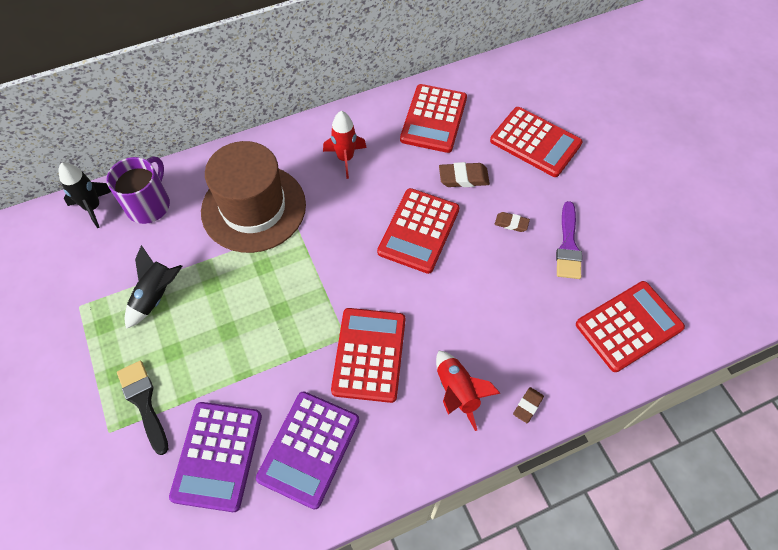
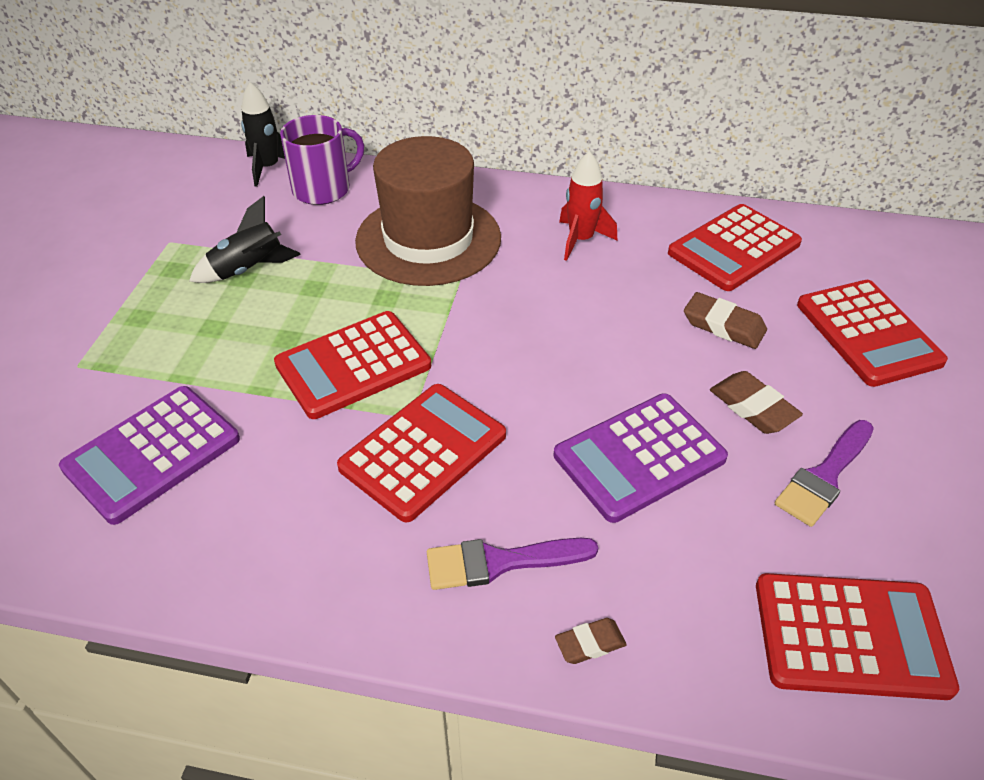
camera: 35 degrees right, 15 degrees down
(144, 402) = (136, 358): black brush -> none
(309, 448) = (254, 510): purple calculator -> purple calculator (639, 457)
(418, 231) = (610, 353): red calculator -> red calculator (353, 365)
(457, 392) = (500, 562): red rocket -> purple brush
(511, 223) = (753, 407): brown eraser -> brown eraser, size x1.60

